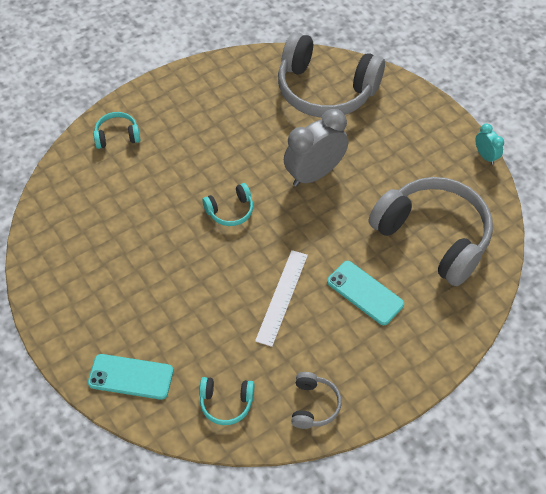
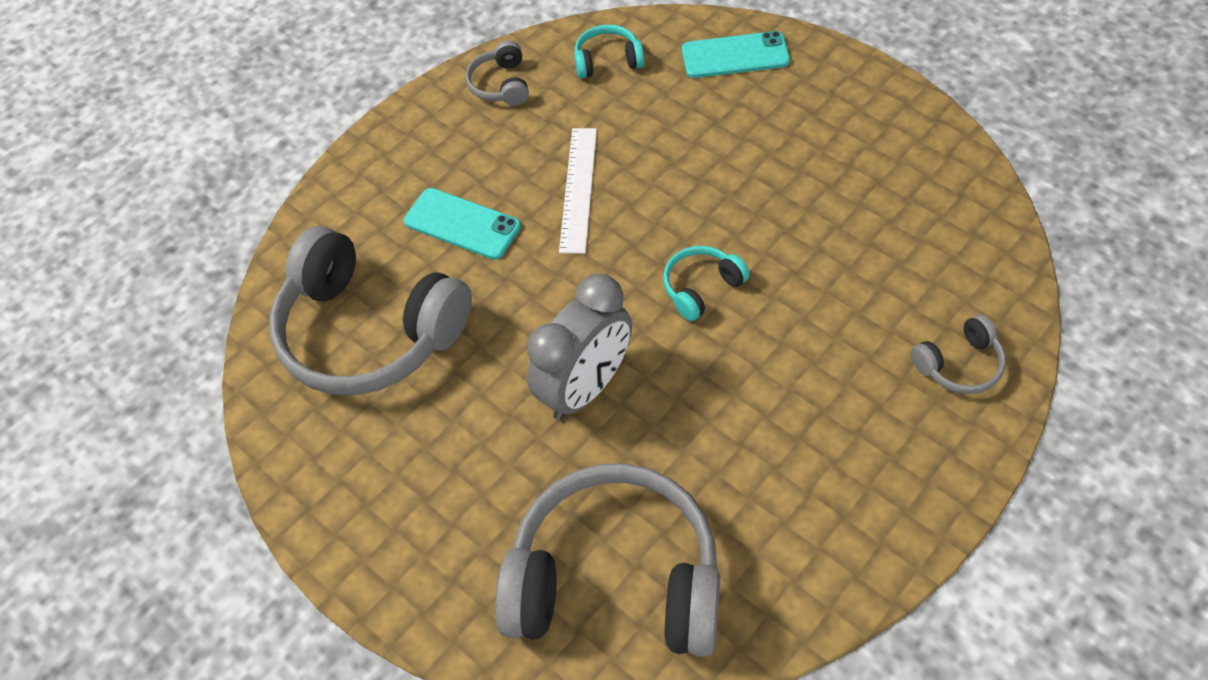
camera: 170 degrees right, 0 degrees up
(117, 136) = (959, 365): turquoise headphones -> grey headphones
(485, 156) = (283, 508): turquoise clock -> none

